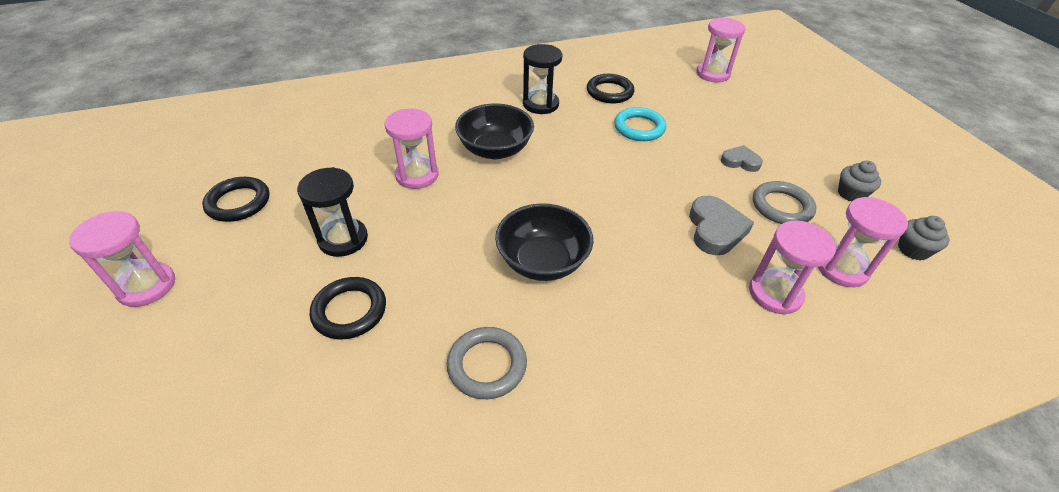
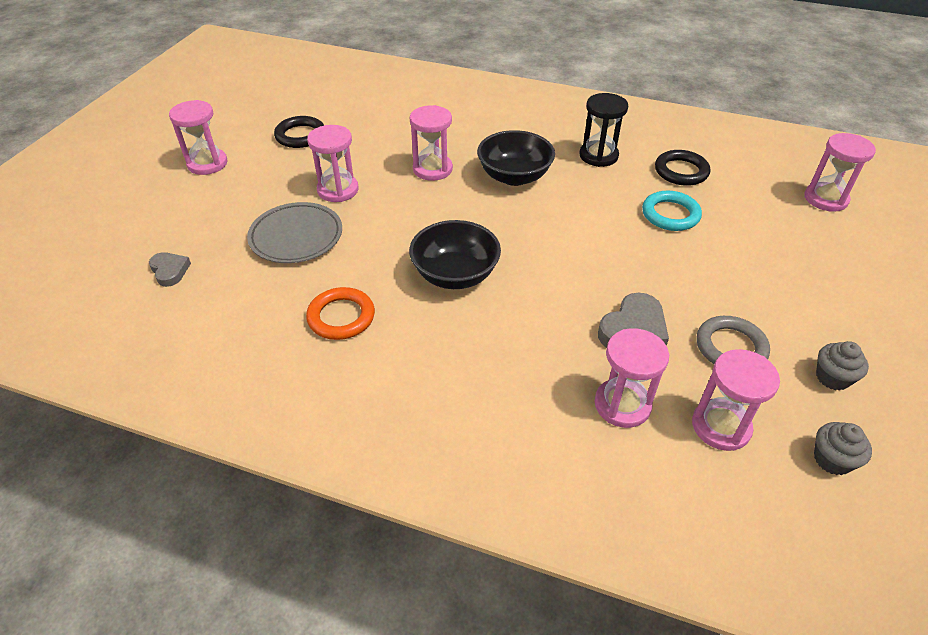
camera: 40 degrees right, 0 degrees up
(343, 239) = (338, 190): black hourglass -> pink hourglass
(349, 311) = (296, 237): black ring -> grey plate
(487, 365) = (341, 317): grey ring -> orange ring
(740, 161) = (740, 290): grey heart -> grey heart (170, 271)

